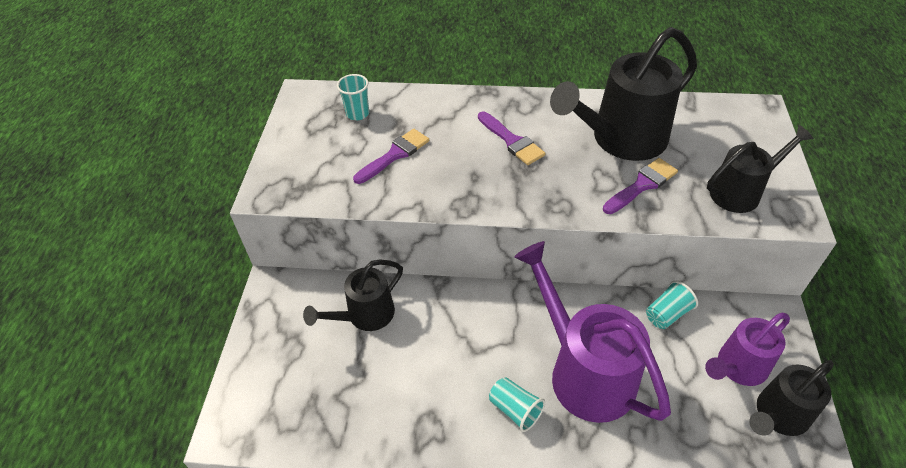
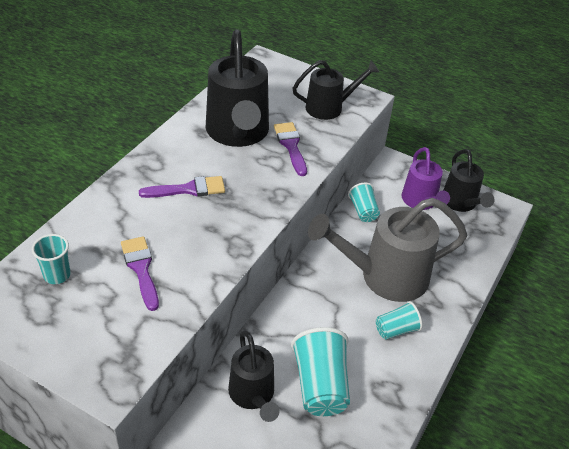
camera: 70 degrees left, 5 degrees down
(403, 365) = (320, 385): none -> turquoise cup
(583, 370) = (384, 277): purple watering can -> grey watering can
(741, 192) = (330, 107): black watering can -> black watering can turned 75 degrees clockwise

